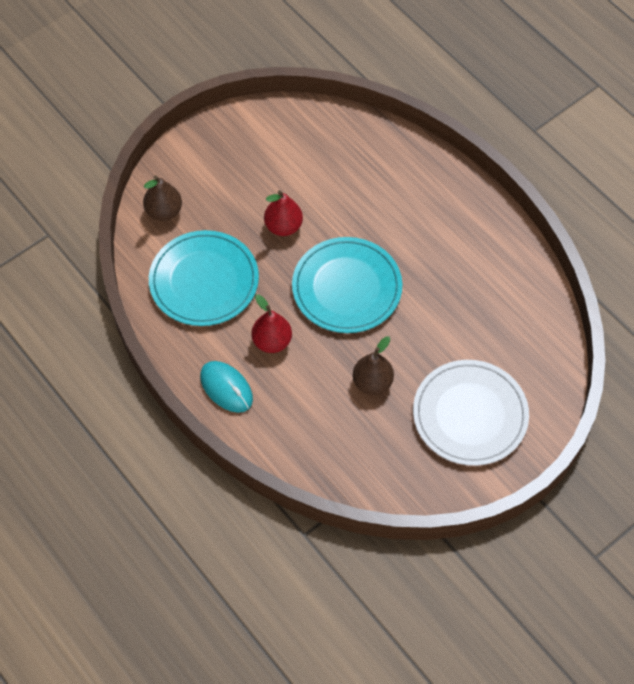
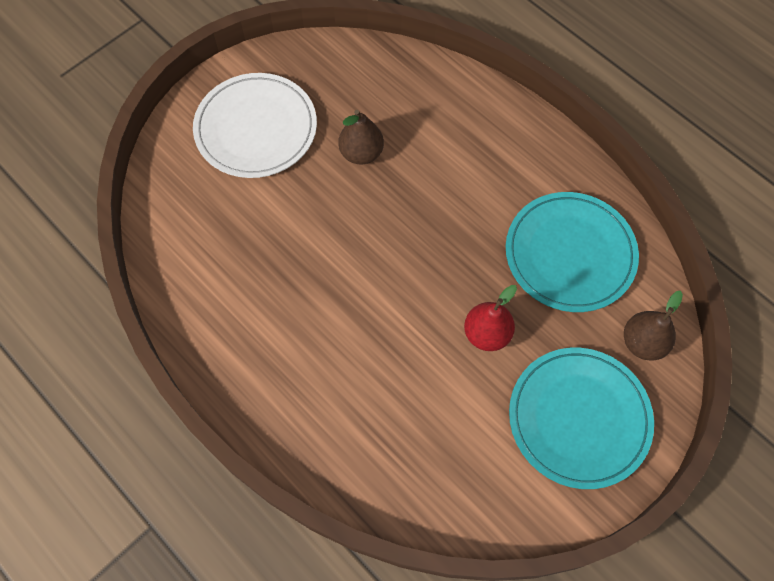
camera: 175 degrees right, 5 degrees up
(226, 388) = (518, 136): turquoise mouse -> none
(272, 341) = (477, 189): red pear -> none
(347, 288) = (399, 259): turquoise plate -> turquoise plate (579, 418)

